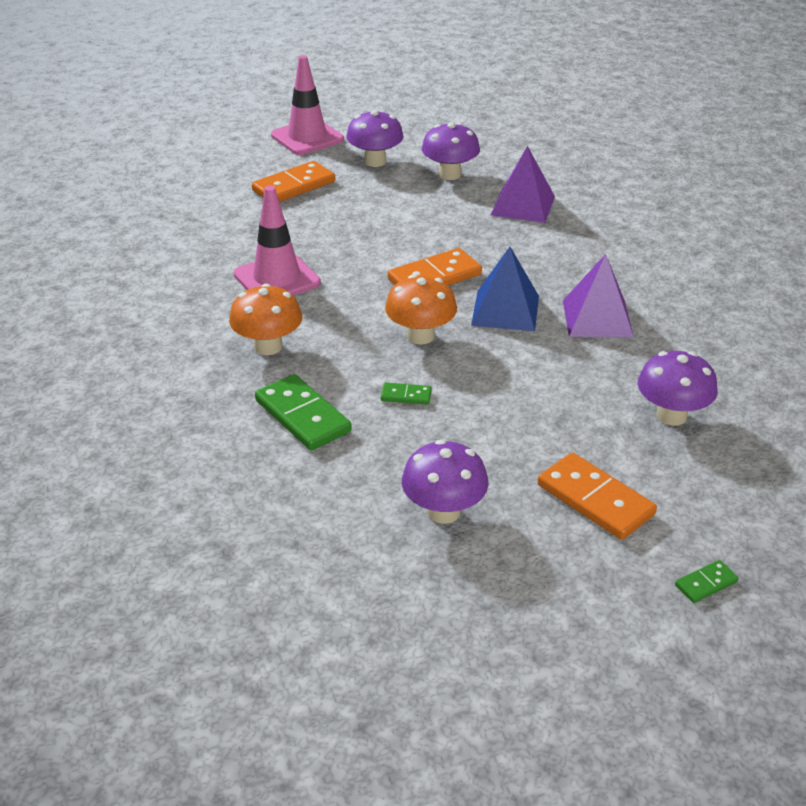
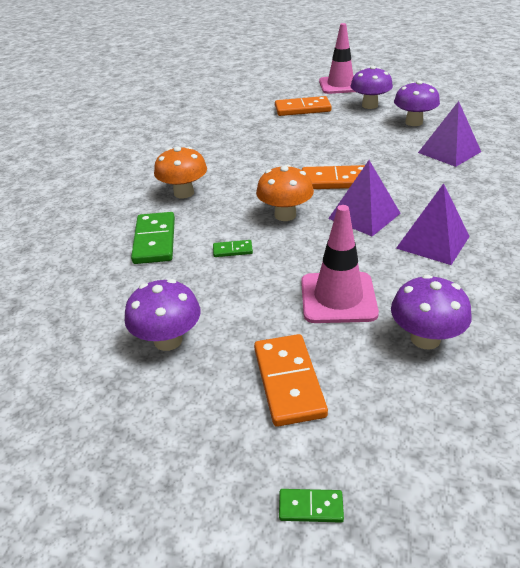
camera: 35 degrees right, 0 degrees up
(277, 279) = (234, 156): pink traffic cone -> pink traffic cone (338, 298)
(406, 396) = (232, 250): green domino -> green domino turned 45 degrees counterclockwise
(505, 310) = (364, 216): blue pyramid -> purple pyramid

